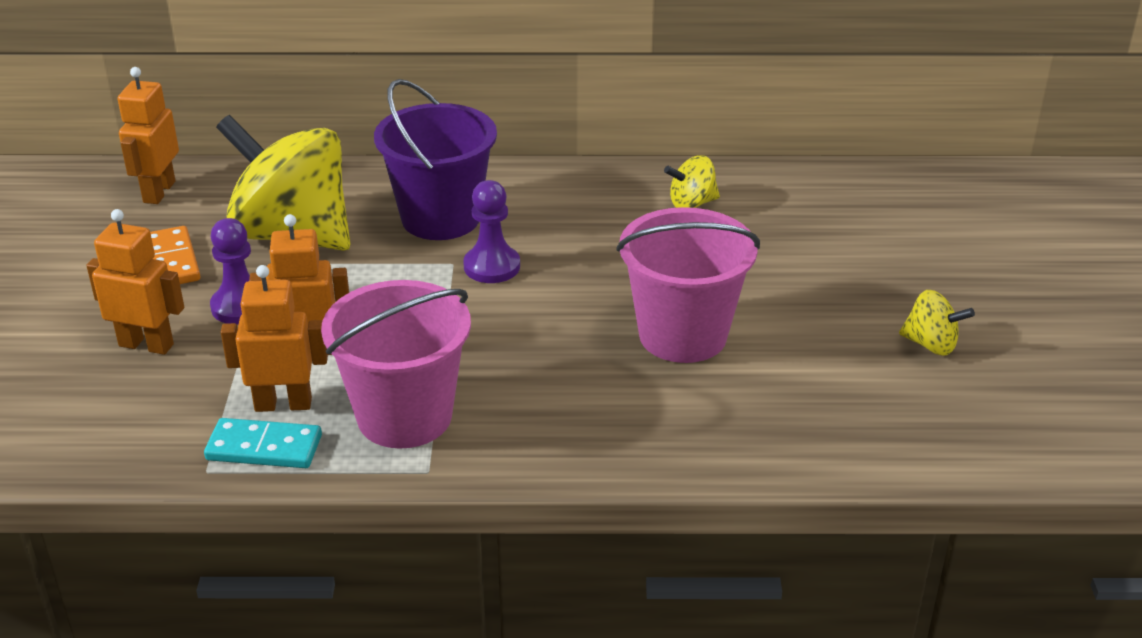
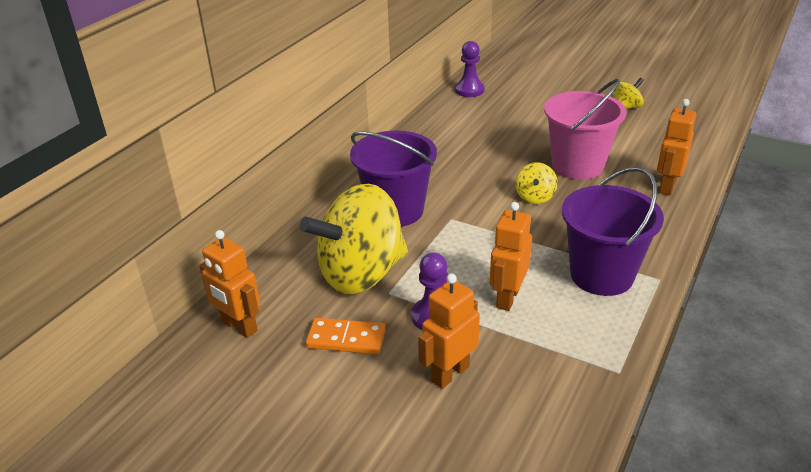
camera: 60 degrees left, 0 degrees up
(264, 447) = (605, 340): turquoise domino -> none
(283, 404) = (562, 321): orange robot -> orange robot (667, 186)
(404, 417) = (601, 275): pink bucket -> purple bucket
(492, 266) = (466, 206): purple pawn -> purple pawn (469, 90)
(691, 203) = (455, 129): yellow spinning top -> yellow spinning top (535, 197)

